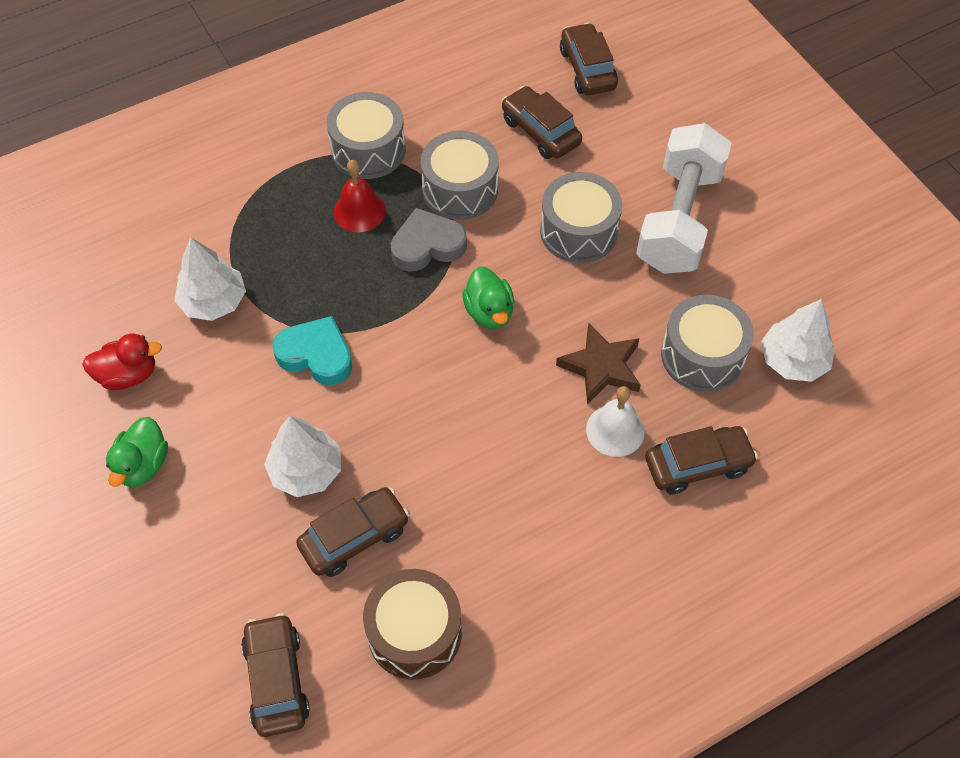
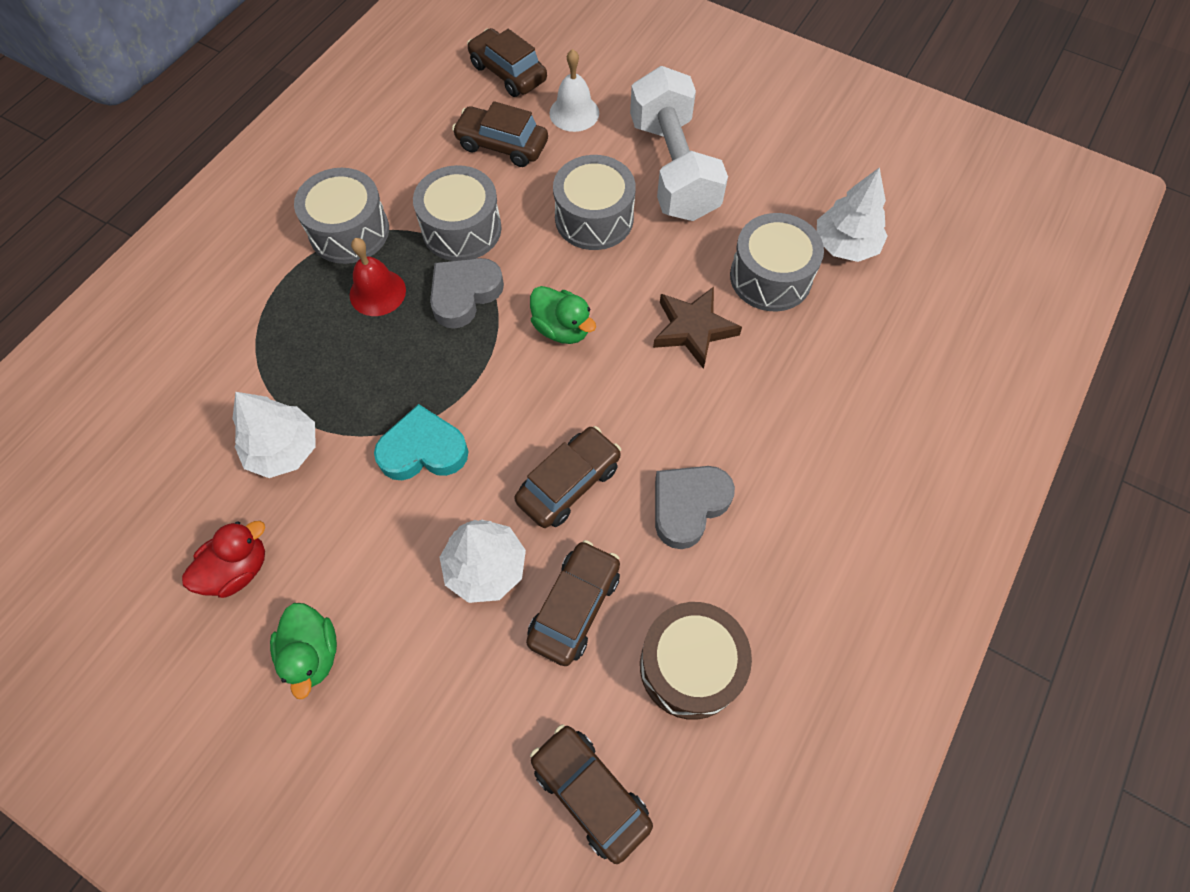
camera: 30 degrees left, 5 degrees up
(497, 509) = (688, 506): none -> grey heart
(615, 430) = (742, 379): white bell -> white bell (574, 113)
(697, 465) = (830, 374): brown car -> brown car (569, 483)

